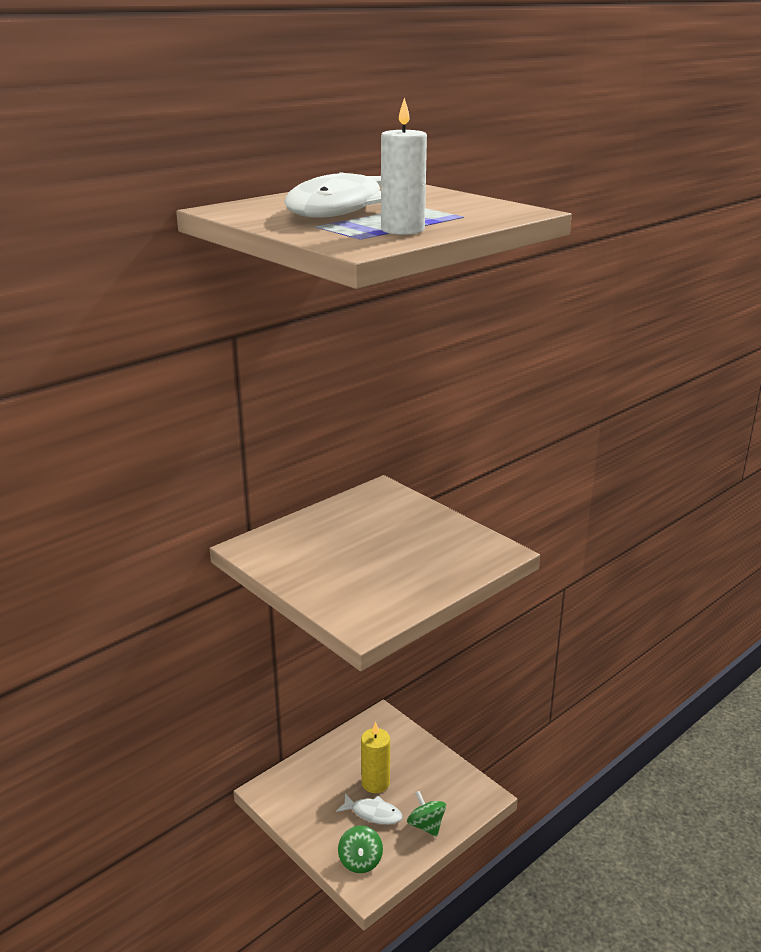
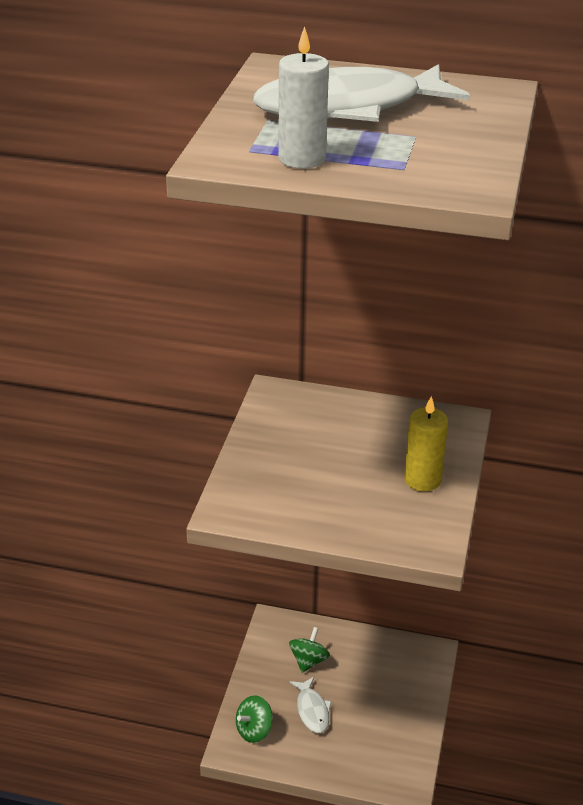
camera: 55 degrees right, 10 degrees up
(375, 783) = (348, 692): yellow candle -> yellow candle (422, 479)
(426, 825) = (332, 756): green spinning top -> green spinning top (308, 660)

